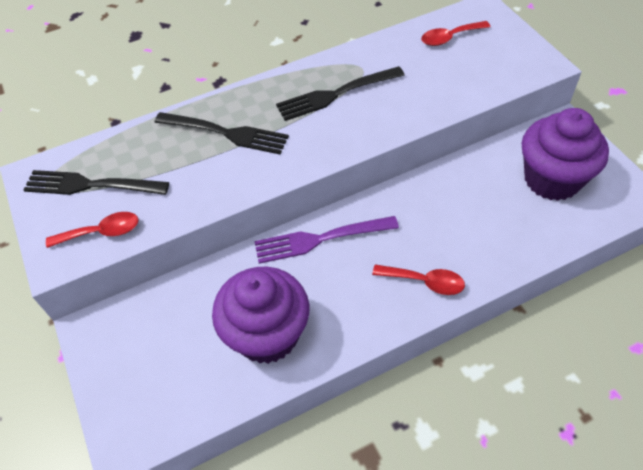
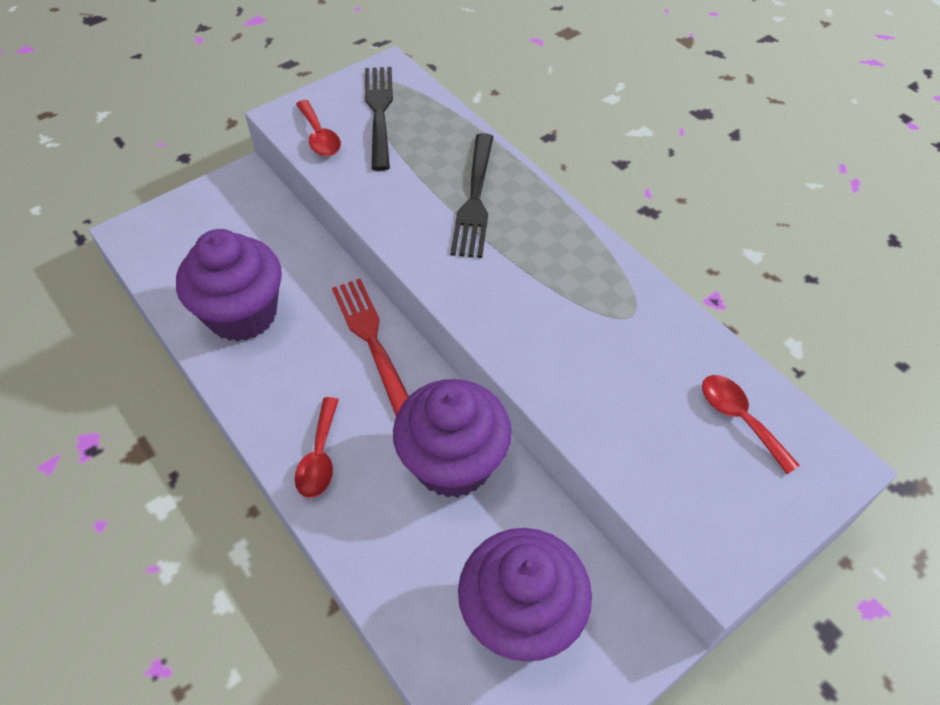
camera: 75 degrees right, 0 degrees up
(321, 239) = (372, 341): purple fork -> red fork
(337, 94) = (571, 294): black fork -> none
(439, 200) = (453, 463): none -> purple cupcake

